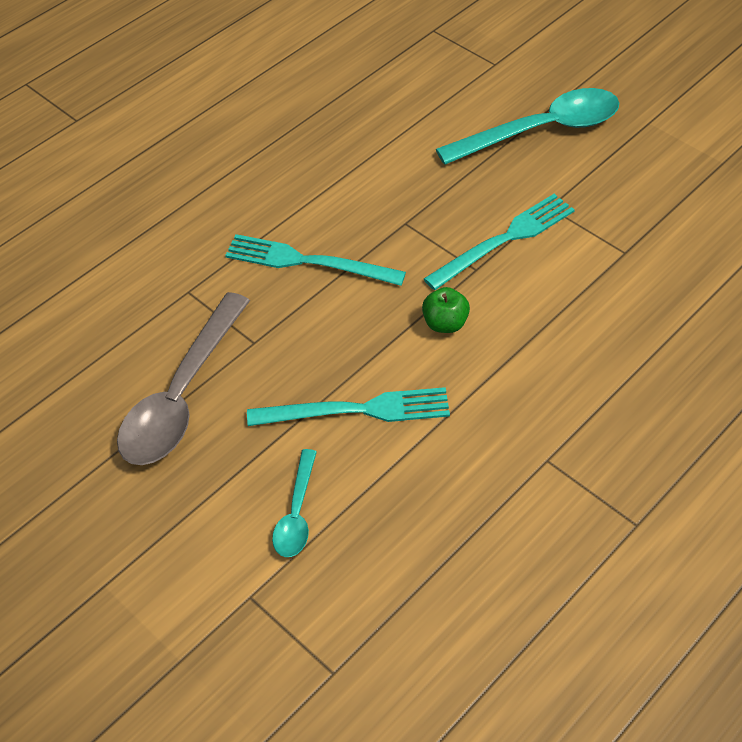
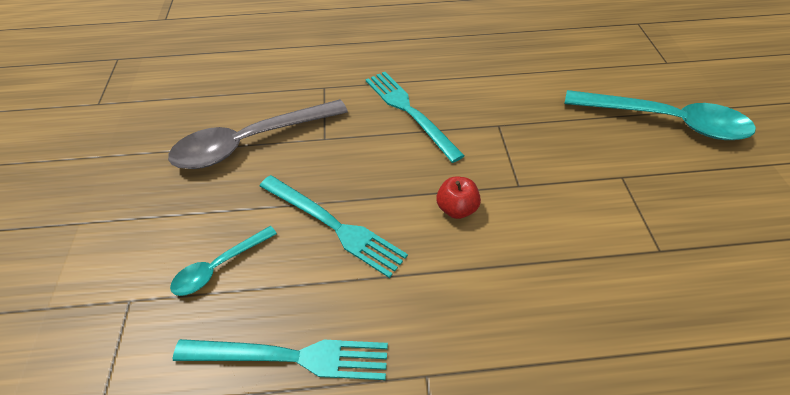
camera: 40 degrees right, 0 degrees up
(445, 323) = (456, 208): green apple -> red apple
(504, 240) = (561, 179): turquoise fork -> turquoise fork (290, 357)

